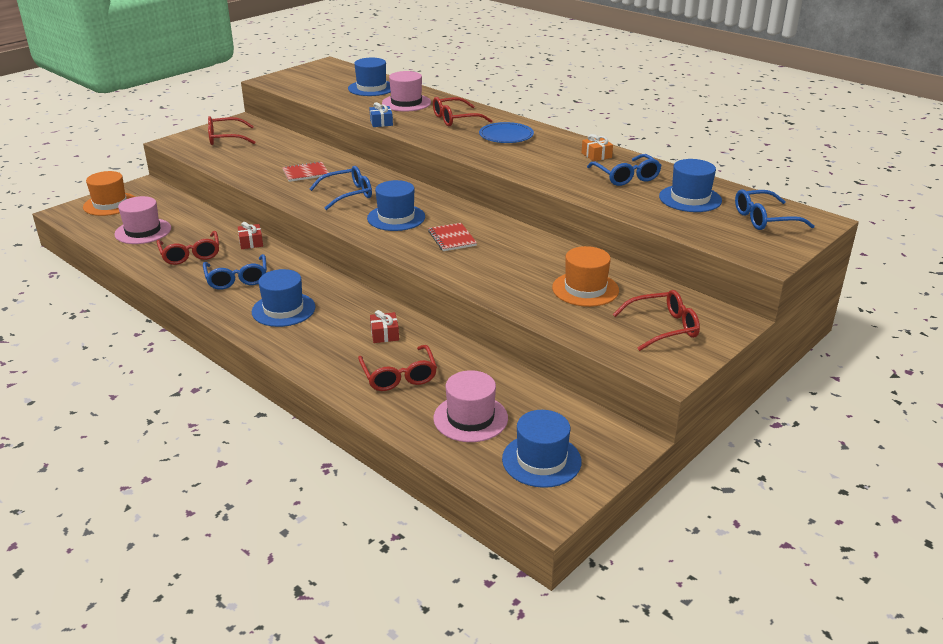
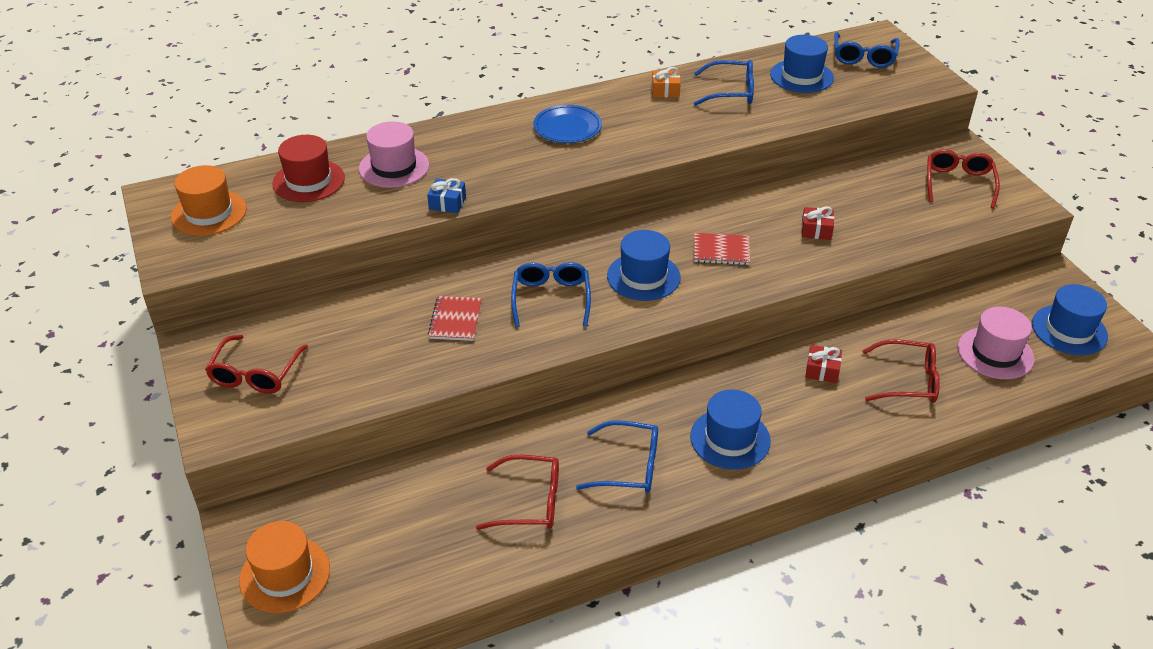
camera: 65 degrees left, 10 degrees up
(143, 231) = (418, 545): pink hat -> none
(251, 242) = (533, 434): red gift -> red gift (816, 230)
(371, 88) = (308, 181): blue hat -> red hat
(455, 119) = (485, 146): red glasses -> none
(585, 289) = (872, 201): orange hat -> orange hat (209, 213)

